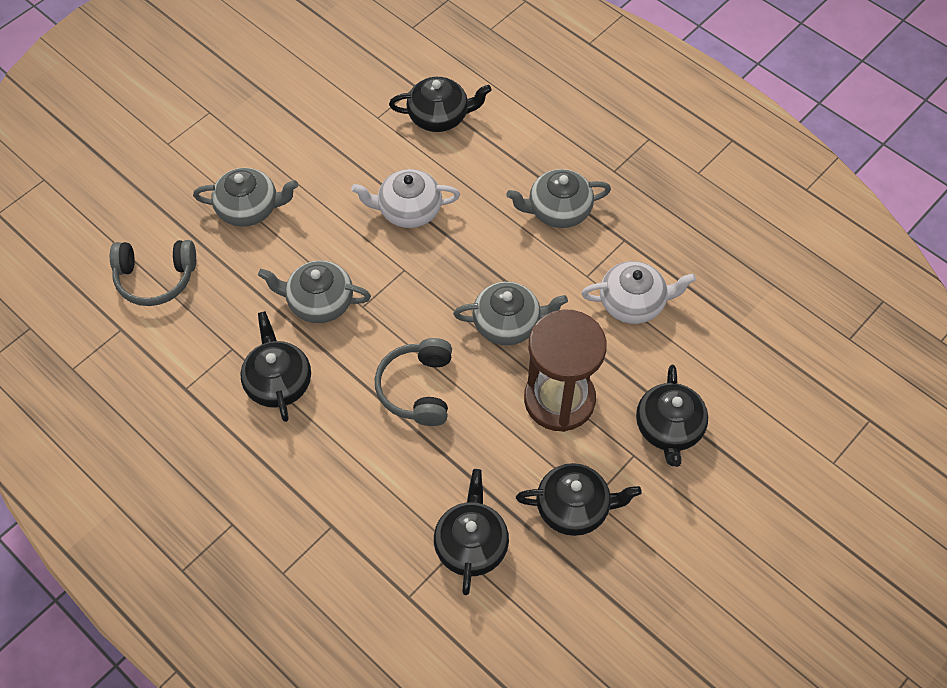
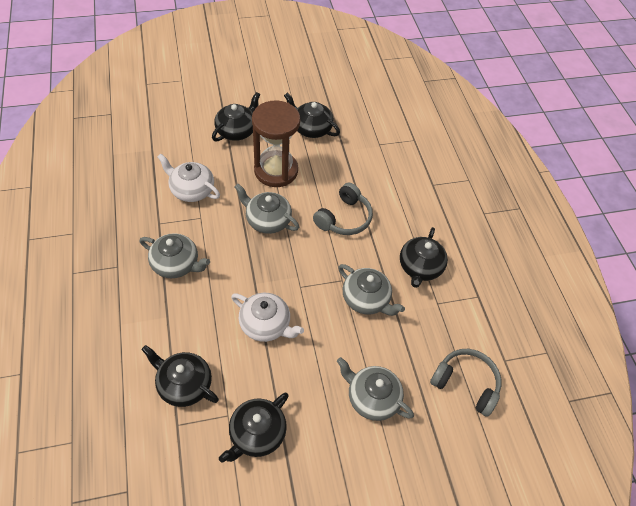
camera: 150 degrees left, 5 degrees down
(471, 544) = (370, 142): black teapot -> black teapot (256, 434)

